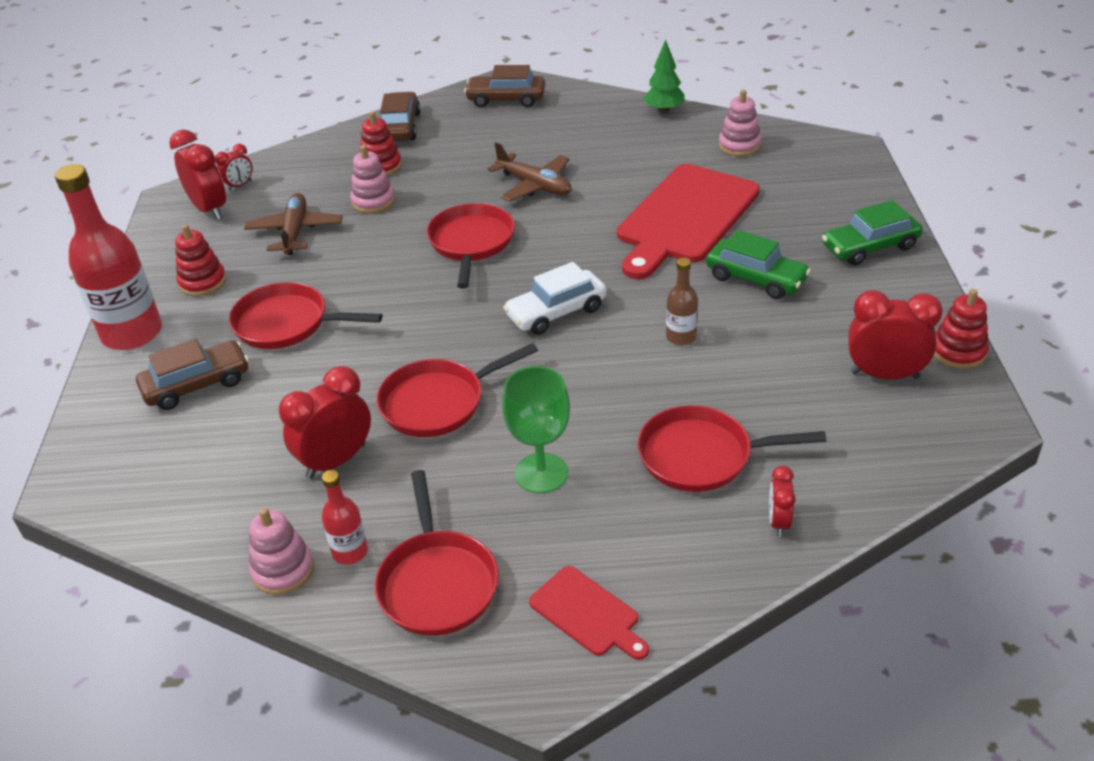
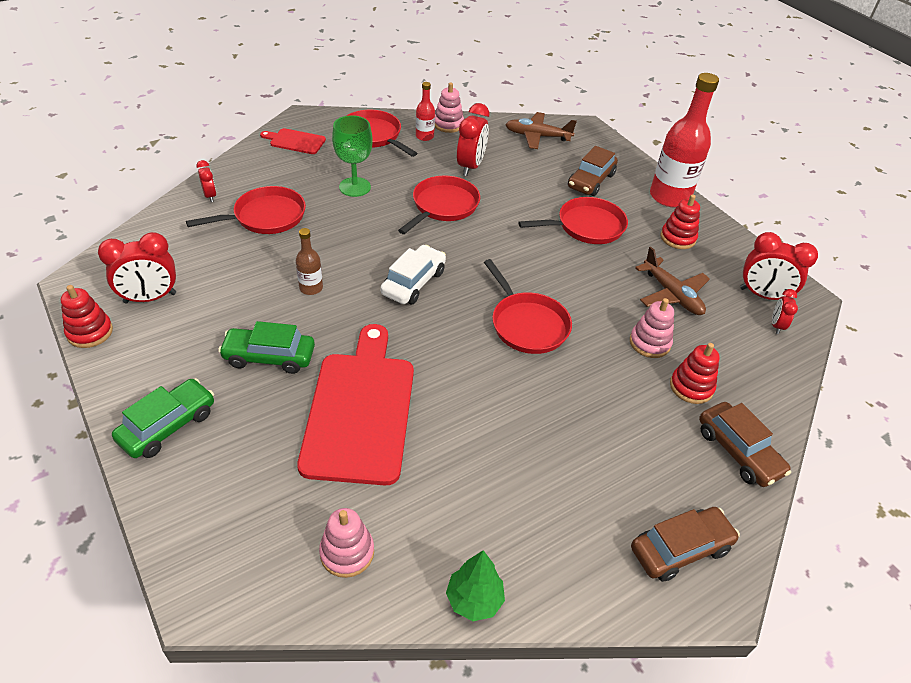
camera: 145 degrees right, 5 degrees up
(535, 185) = (528, 408): brown plane -> brown plane (537, 136)

